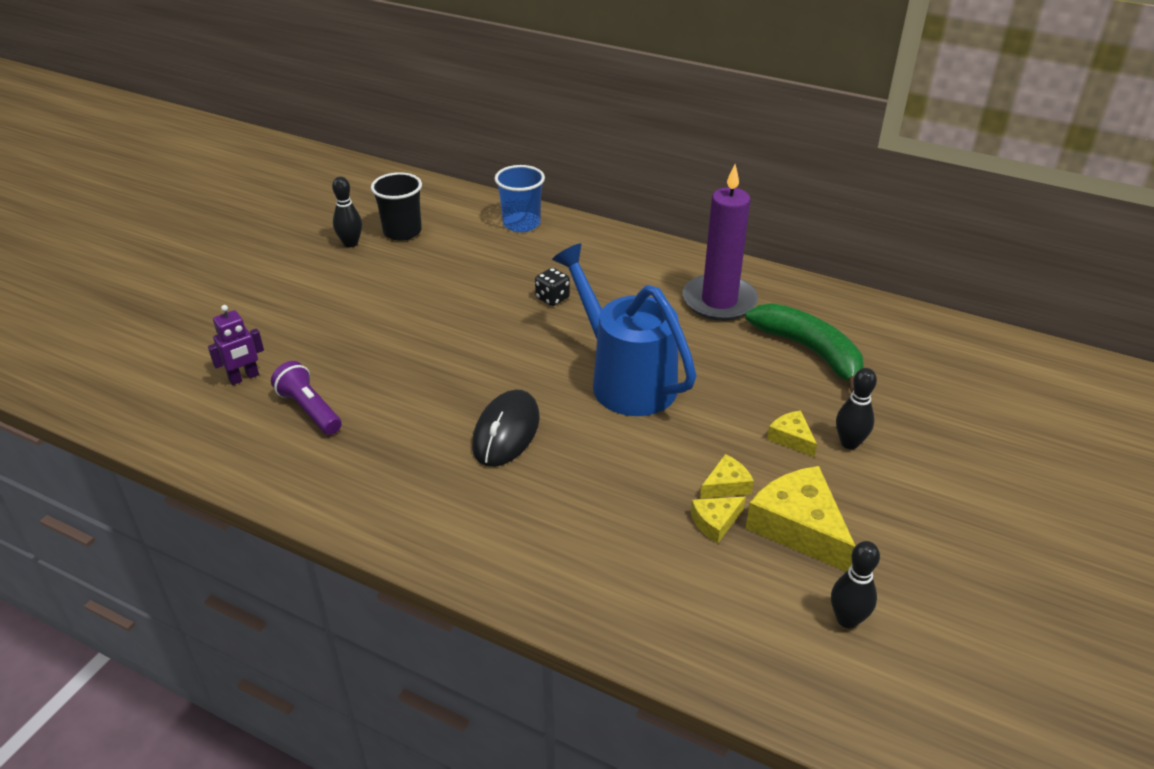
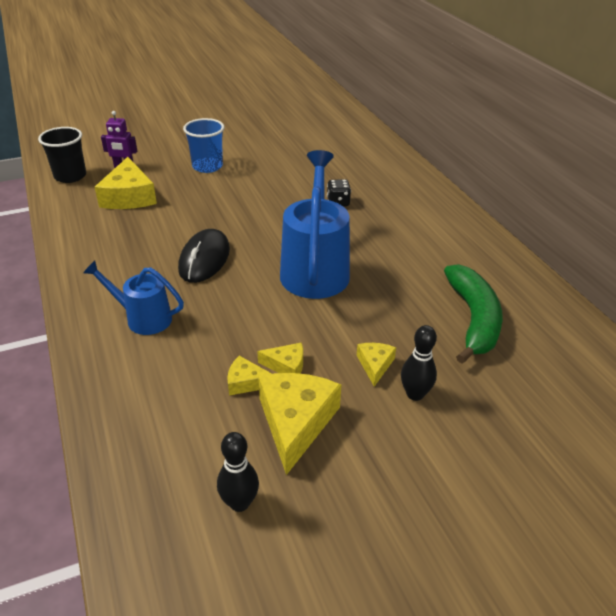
camera: 40 degrees right, 0 degrees up
(309, 410) = (129, 196): purple flashlight -> yellow cheese
(350, 243) = (267, 127): black bowling pin -> none
(402, 232) = (303, 132): black cup -> black cup (70, 176)
(506, 432) = (204, 259): black mouse -> black mouse turned 45 degrees counterclockwise
(521, 224) = (379, 155): blue cup -> blue cup (207, 166)
(535, 529) = (142, 318): none -> blue watering can
(719, 301) = (449, 255): purple candle -> none

